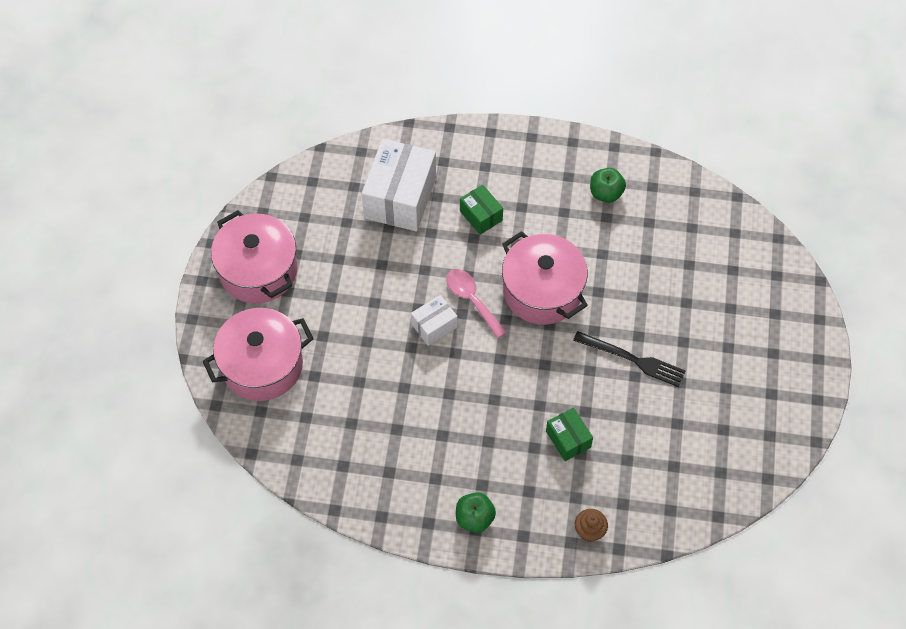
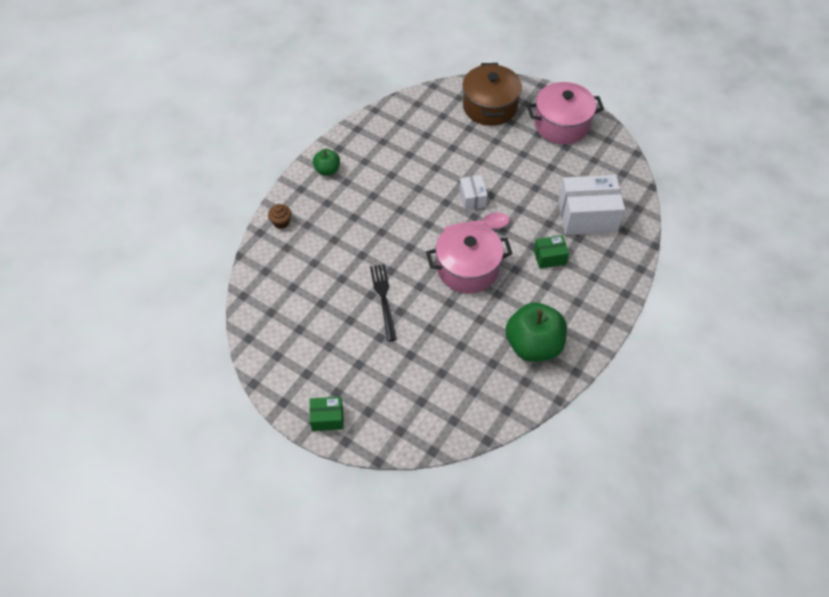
camera: 115 degrees right, 5 degrees down
(262, 365) = (489, 107): pink pot -> brown pot
(400, 197) = (587, 216): white box -> white box turned 45 degrees counterclockwise
(568, 439) = (348, 237): green box -> green box (327, 418)
(606, 193) = (533, 345): green apple -> green apple, size x1.93
(632, 359) = (384, 299): black fork -> black fork turned 120 degrees clockwise

